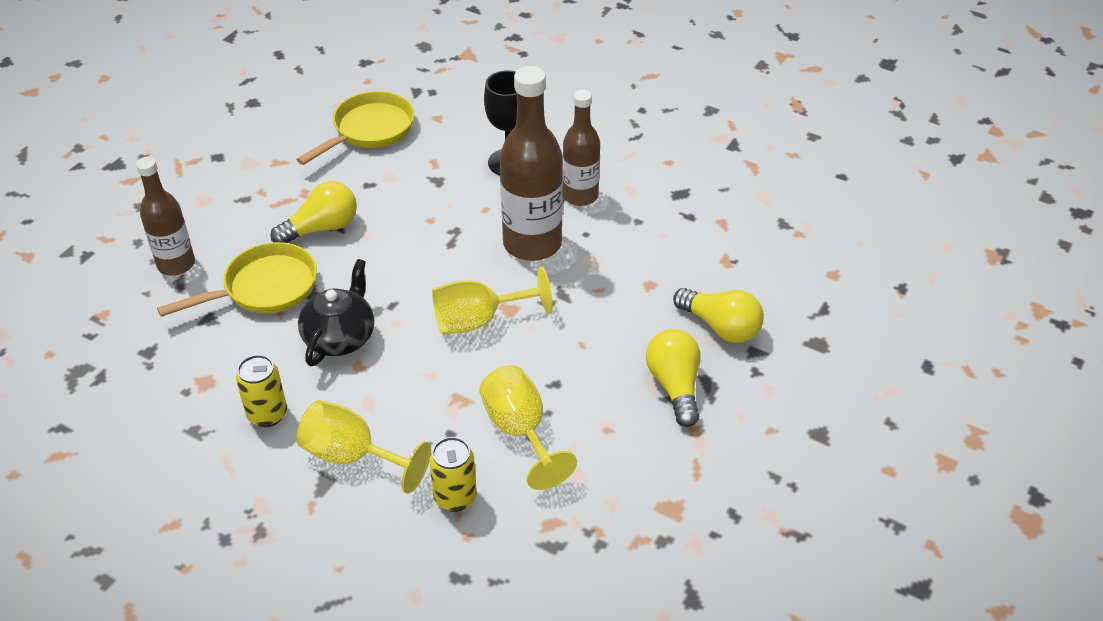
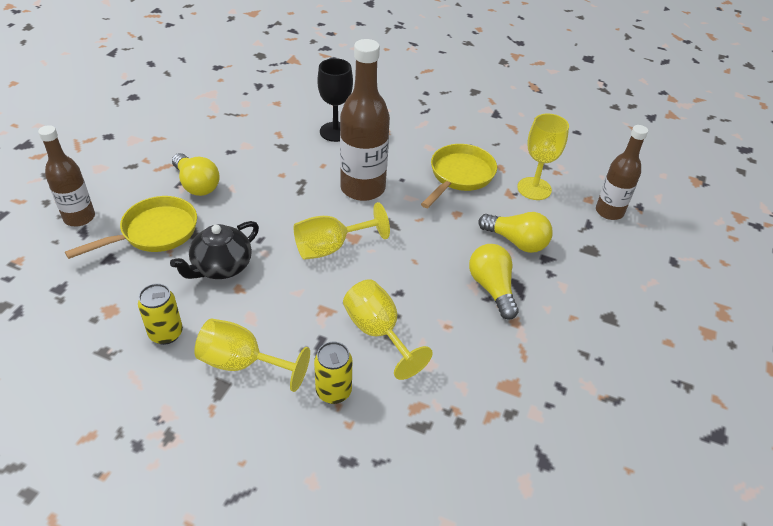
camera: 10 degrees left, 0 degrees up
(321, 228) = (196, 184): yellow light bulb -> yellow light bulb turned 90 degrees clockwise
(340, 337) = (221, 267): black teapot -> black teapot turned 150 degrees counterclockwise
(369, 131) = (226, 113): yellow pan -> yellow pan (459, 176)
(580, 196) = (393, 153): brown bottle -> brown bottle (609, 211)
(761, 255) = (534, 188): none -> yellow goblet

